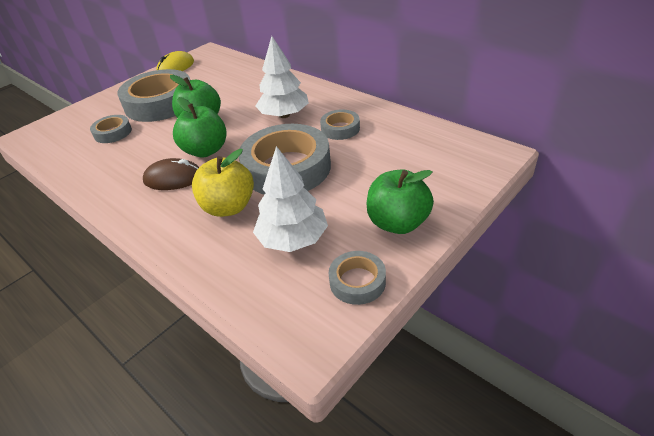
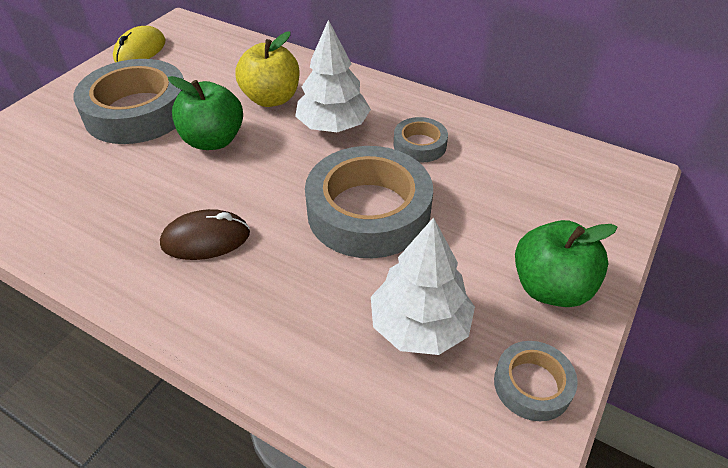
camera: 15 degrees left, 5 degrees up
(113, 133) = (79, 165): grey tape -> none
(205, 150) = (238, 189): green apple -> none
(228, 207) = (307, 281): yellow apple -> yellow apple (271, 99)

